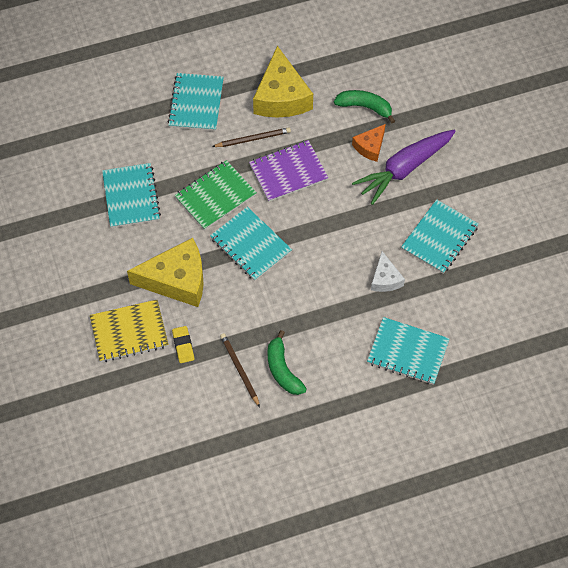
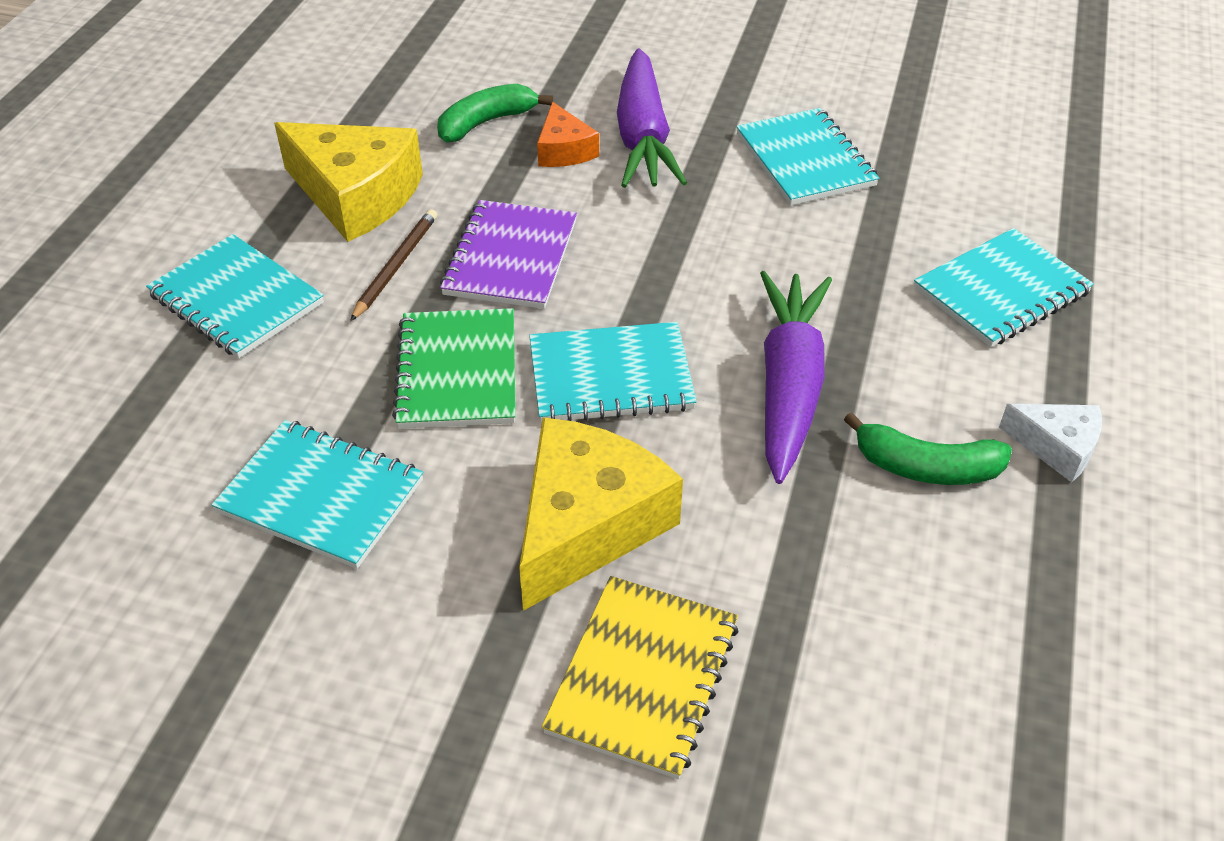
camera: 55 degrees left, 15 degrees down
(183, 346) = (753, 596): yellow eraser -> none
(239, 370) = (880, 533): brown pencil -> none
(291, 305) = (788, 385): none -> purple carrot
(385, 279) = (832, 249): white cheese -> white cheese (1056, 447)

